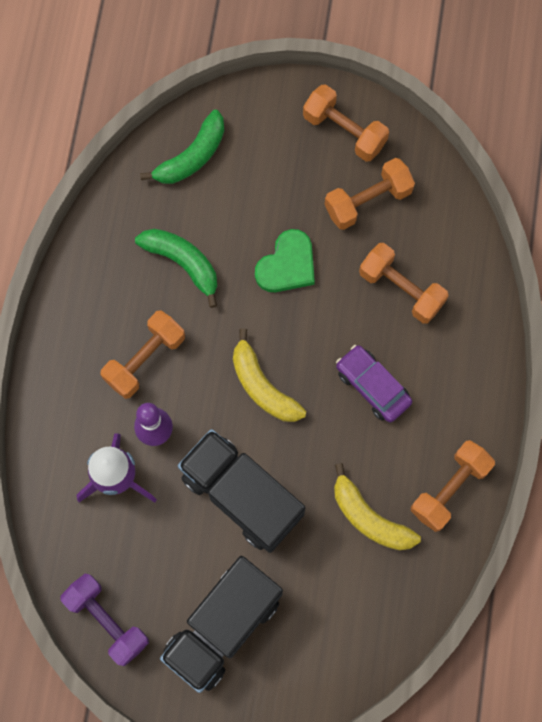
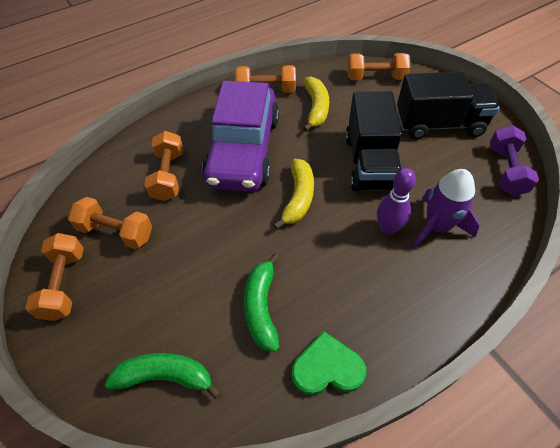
camera: 130 degrees left, 20 degrees down
(145, 359) = (352, 273): orange dumbbell -> orange dumbbell (375, 78)
(287, 265) = (204, 243): green heart -> green heart (327, 368)
(372, 386) = (244, 150): purple car -> purple car, size x2.13

